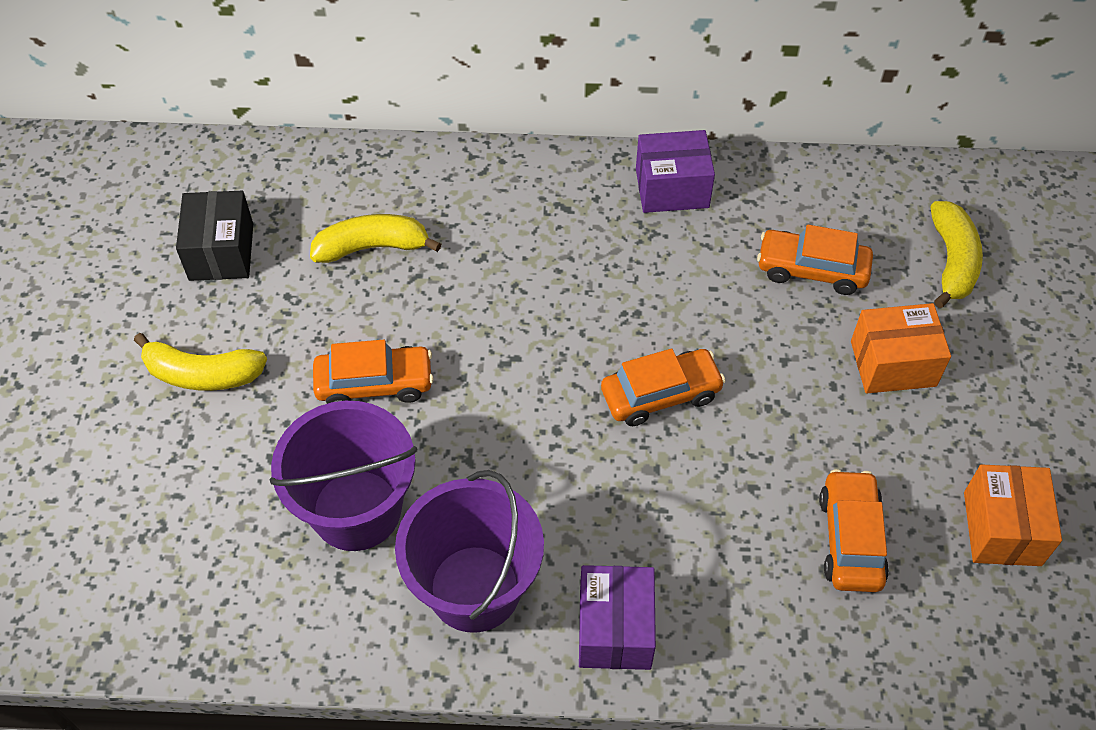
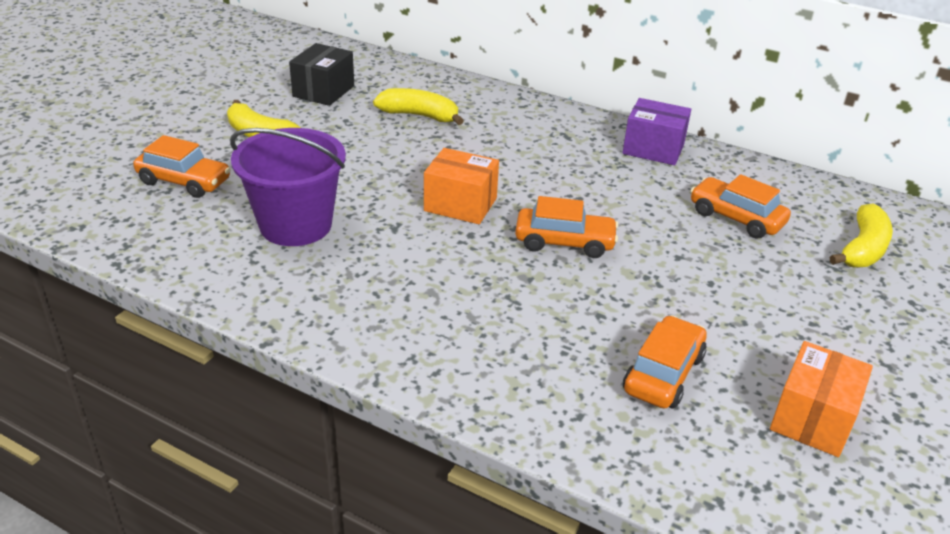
camera: 25 degrees right, 20 degrees down
(374, 383) = (364, 173): orange car -> orange car (184, 181)
(475, 588) = (339, 291): purple bucket -> none
(614, 629) = (424, 352): purple box -> none
(893, 363) = (772, 287): orange box -> orange box (460, 204)

